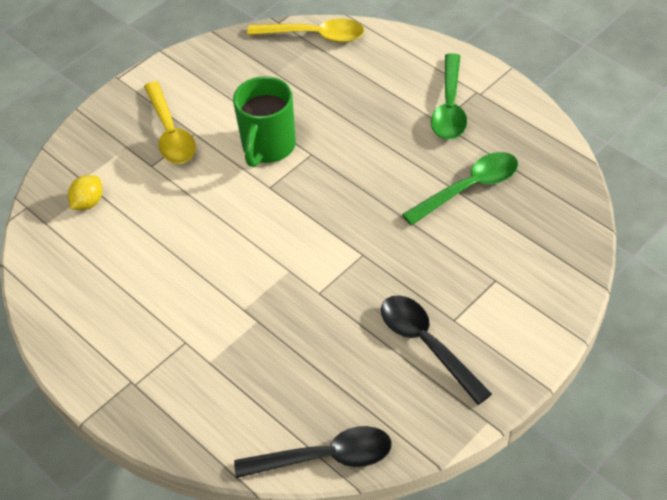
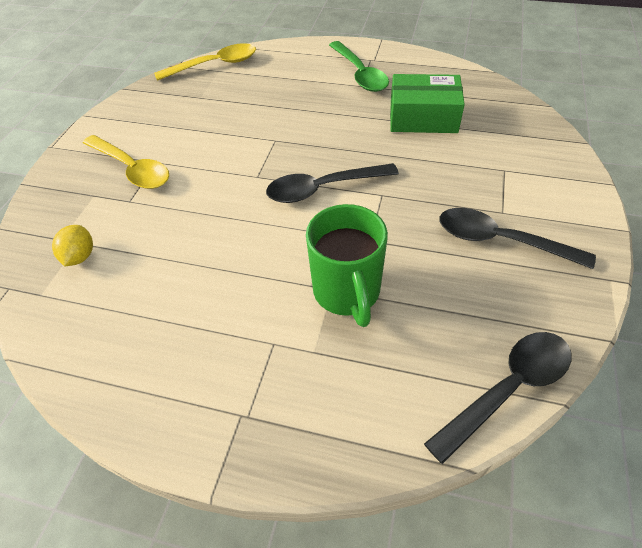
camera: 30 degrees left, 0 degrees up
(268, 147) = (233, 148): green mug -> green mug (347, 293)
(316, 225) = (323, 188): none -> black spoon
(469, 188) = (423, 117): green spoon -> green box

